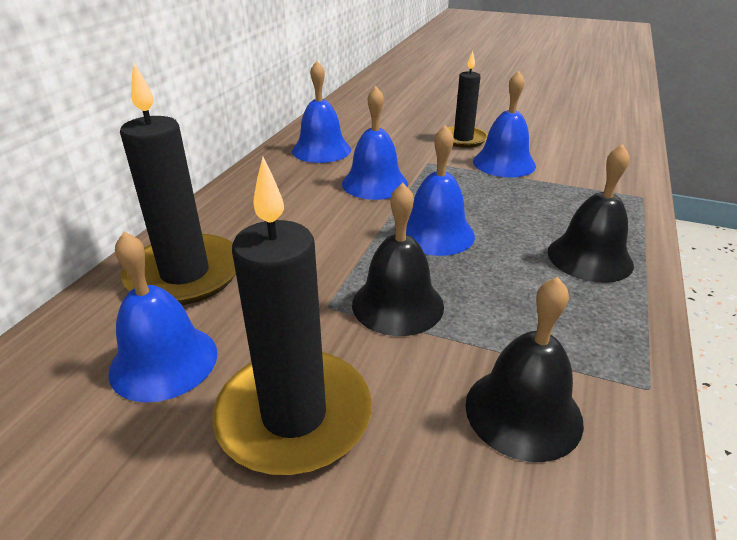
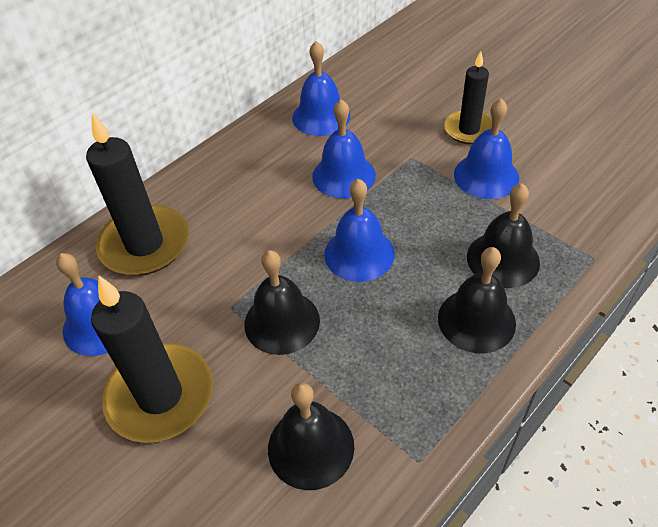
camera: 25 degrees right, 15 degrees up
(570, 211) = (503, 259): none -> black bell

